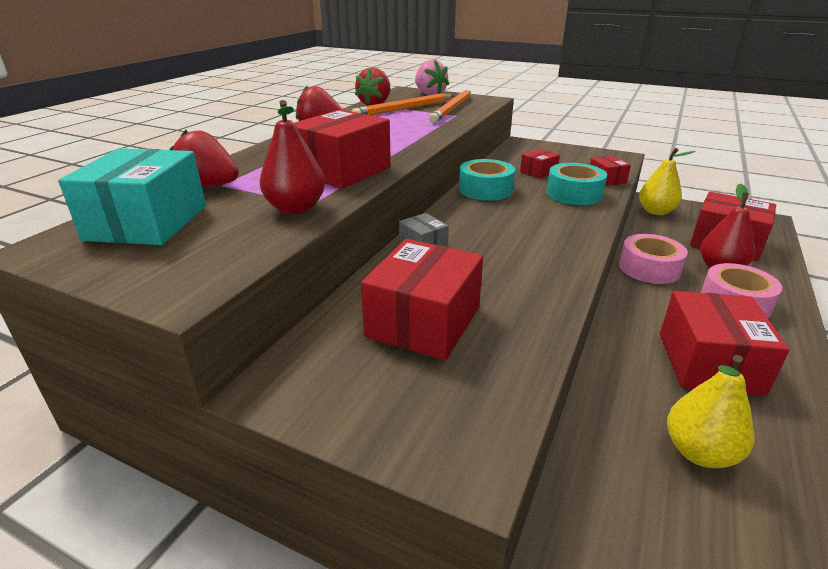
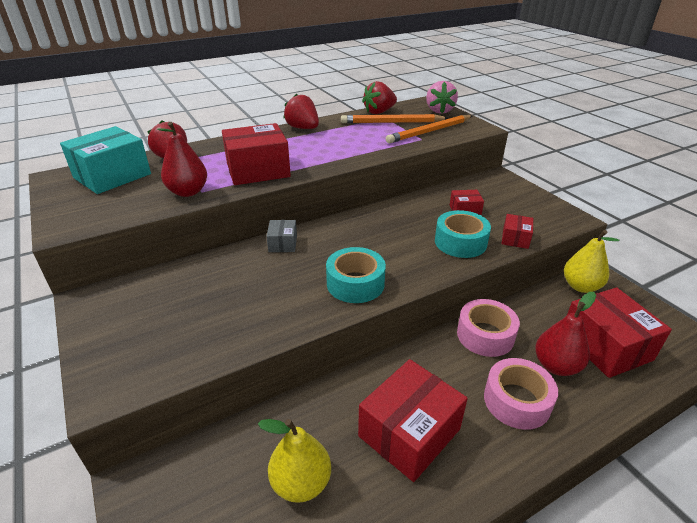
camera: 35 degrees right, 5 degrees up
(423, 321) = (204, 298): red box -> none
(485, 190) = (395, 213): turquoise tape -> turquoise tape (355, 283)

